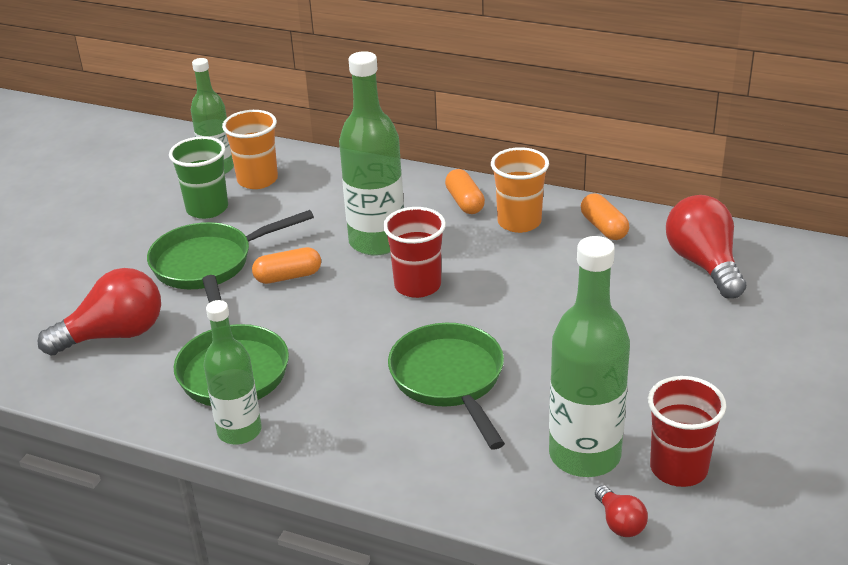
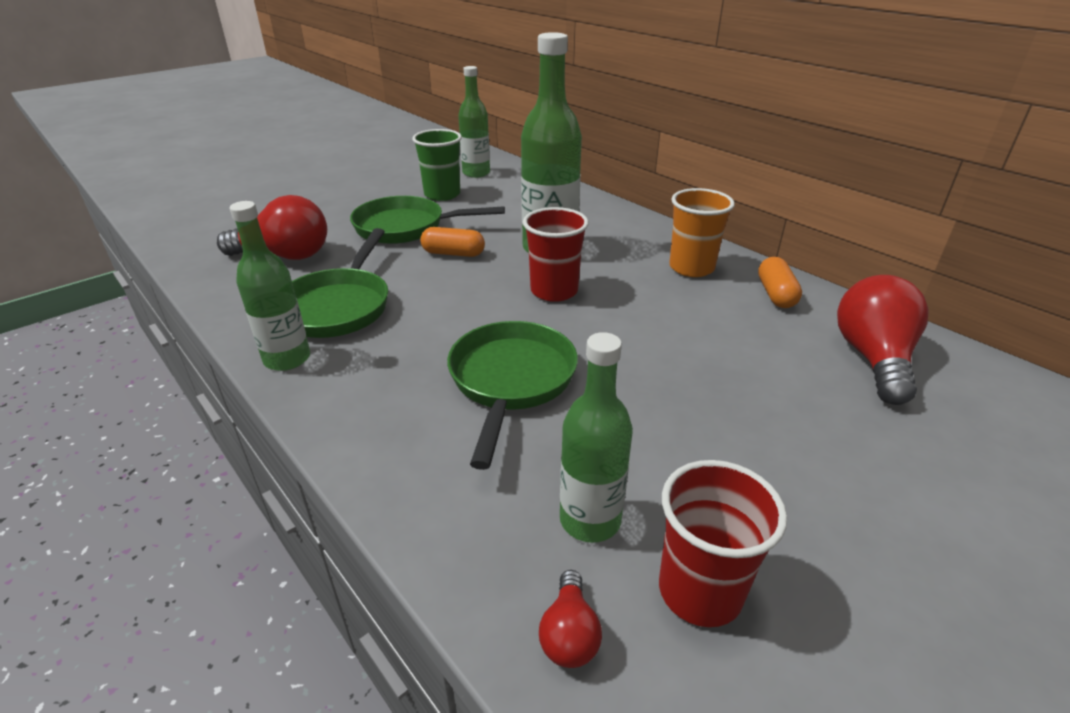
camera: 25 degrees right, 0 degrees up
(257, 180) = (497, 186): orange cup -> none
(465, 202) = (652, 240): orange capsule -> none
(584, 455) = (590, 520): green bottle -> green bottle, size x0.65

